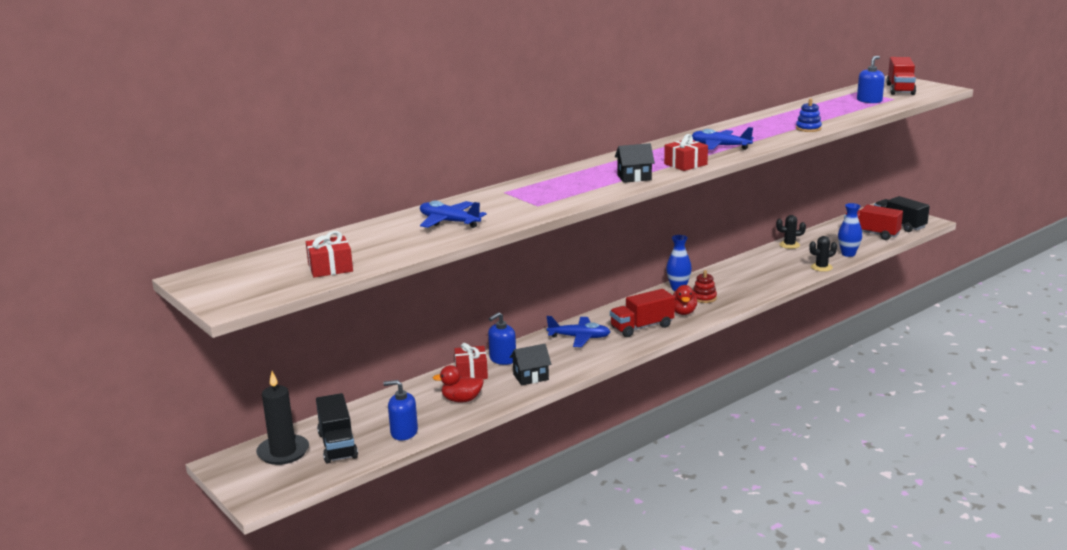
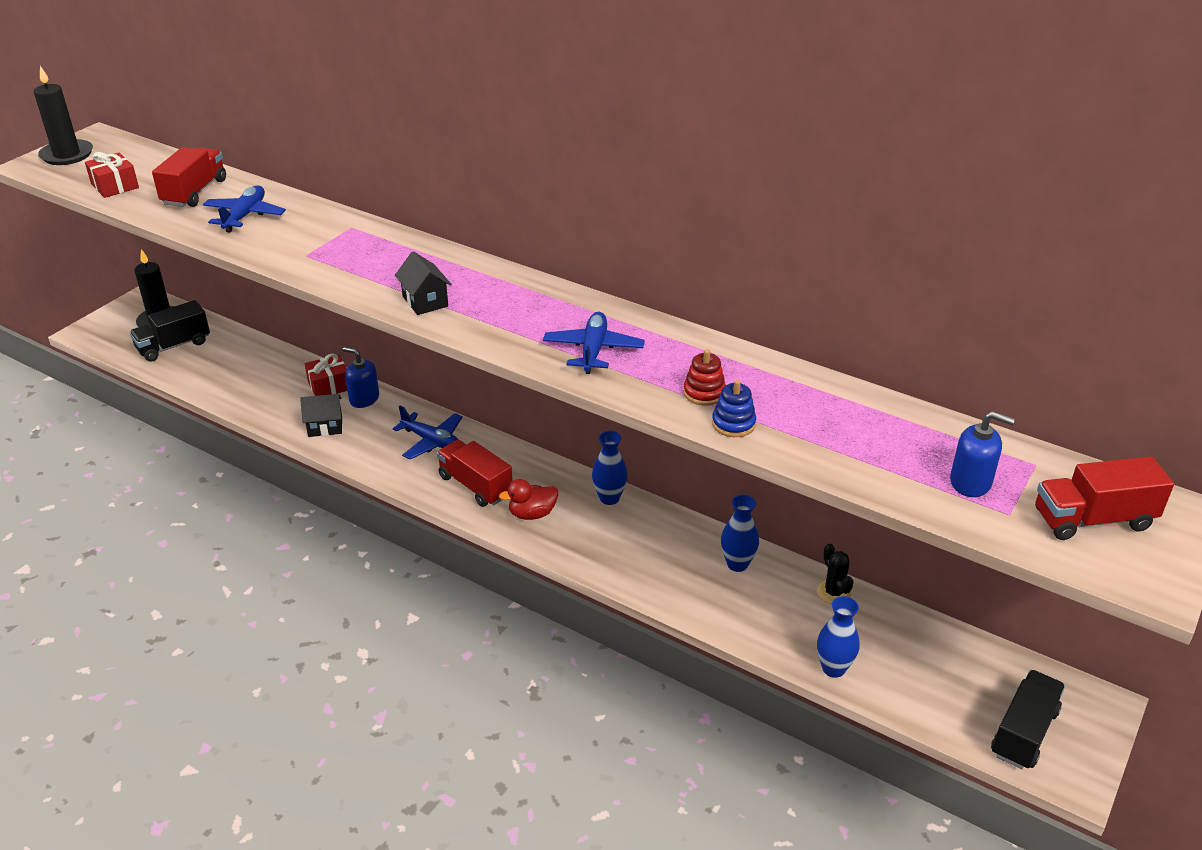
camera: 70 degrees right, 15 degrees up
(225, 290) = (67, 155): none -> black candle
(404, 432) = (199, 375): blue soap dispenser -> none
(461, 400) = (268, 393): red duck -> none
(531, 377) = (325, 426): black house -> black house turned 60 degrees counterclockwise
(579, 337) = (432, 441): blue plane -> blue plane turned 45 degrees counterclockwise
(685, 164) = (494, 332): red gift -> none
(704, 298) = (586, 526): red stacking toy -> red stacking toy (704, 393)
(757, 263) = (737, 564): none -> blue vase
(821, 267) = (757, 639): black cactus -> none
(871, 233) = (951, 694): red truck -> red truck (194, 192)

